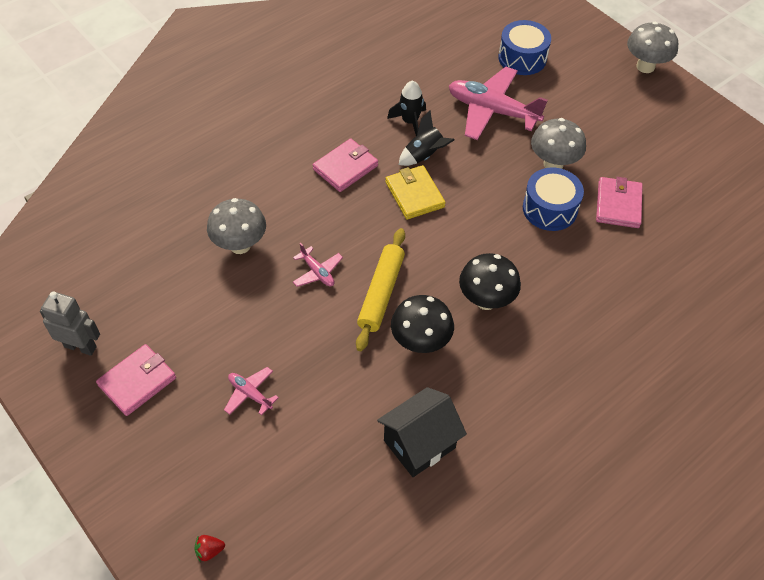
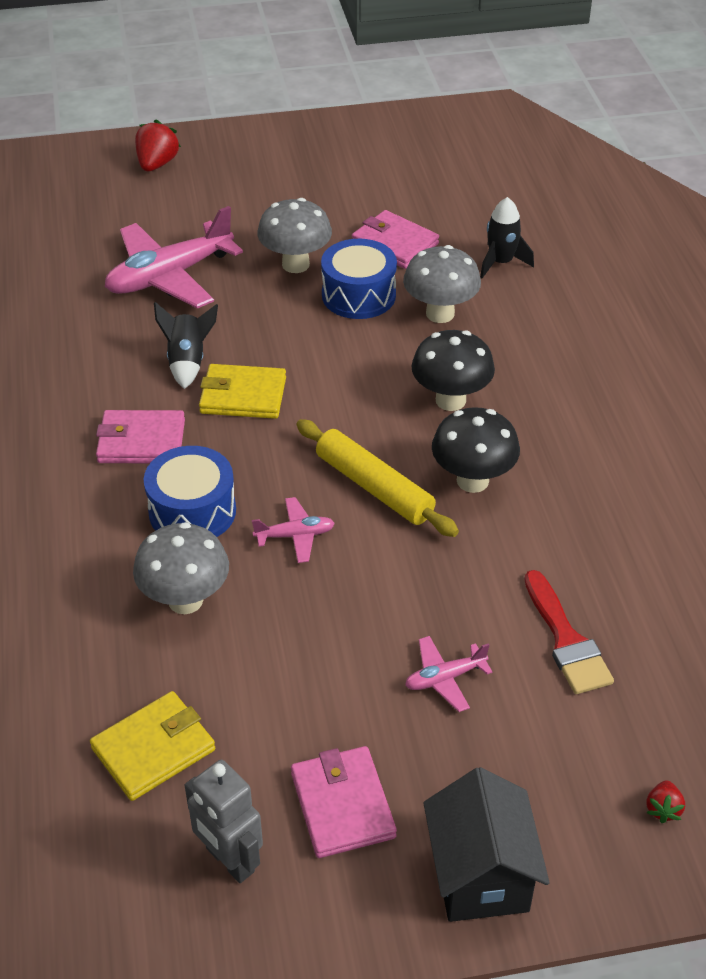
camera: 60 degrees left, 10 degrees down
(80, 346) = (229, 860): grey robot -> grey robot turned 90 degrees counterclockwise
(134, 280) = (153, 749): none -> yellow wallet
(315, 447) = (566, 640): none -> red brush
(345, 167) = (141, 441): pink wallet -> pink wallet turned 75 degrees counterclockwise
(410, 122) = (119, 352): black rocket -> black rocket (501, 262)
(419, 444) = (615, 539): black house -> black house (480, 875)
(522, 58) = (109, 218): blue drum -> blue drum (192, 511)
(592, 53) = (157, 164): none -> red strawberry
(645, 66) = (216, 138): grey mushroom -> grey mushroom (440, 314)

